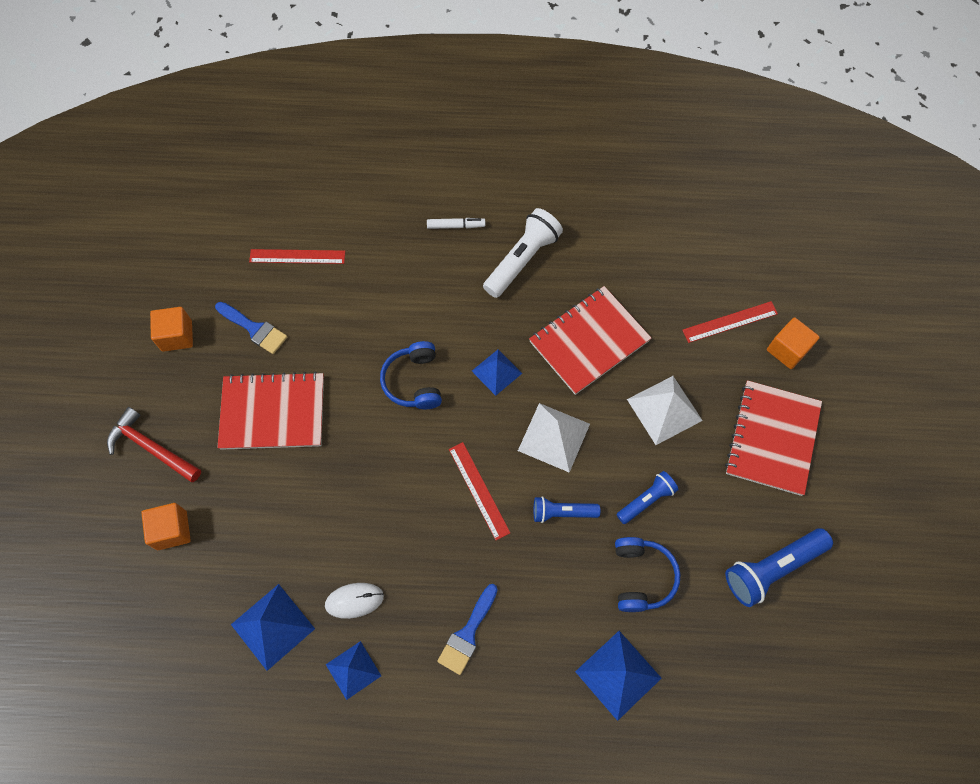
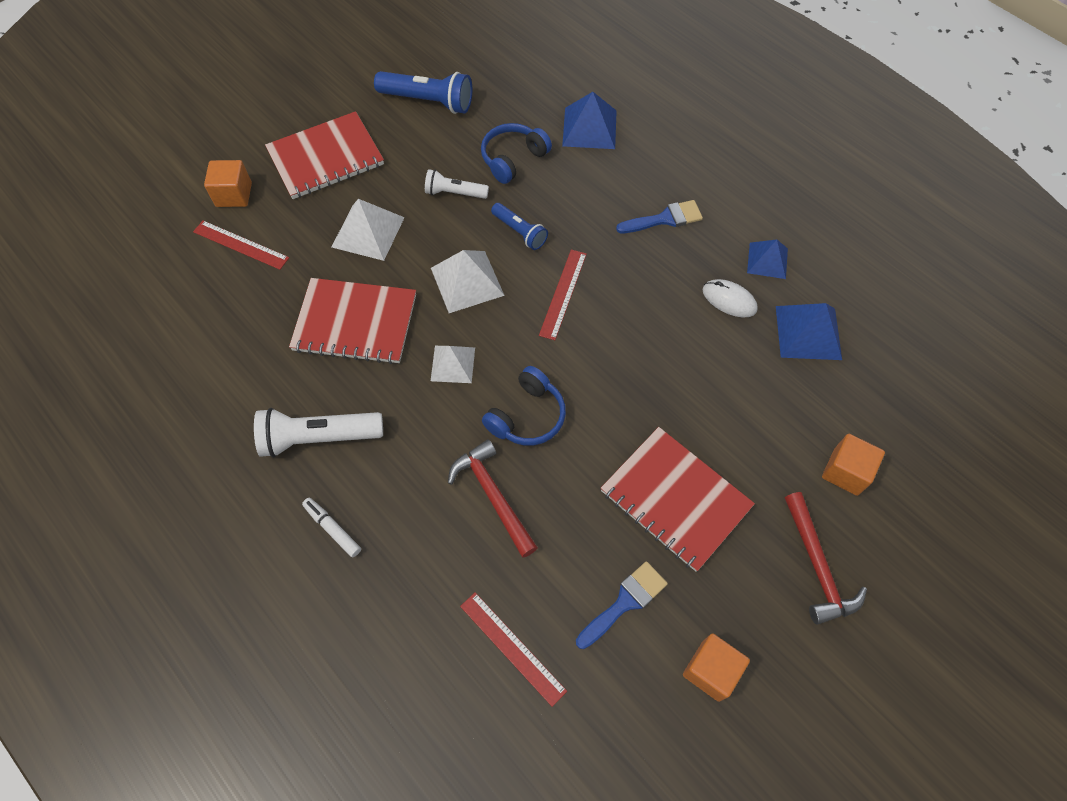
camera: 135 degrees left, 5 degrees down
(254, 329) = (625, 602): blue brush -> blue brush turned 60 degrees clockwise
(386, 318) = (493, 495): none -> red hammer
(496, 372) = (453, 364): blue pyramid -> white pyramid
(646, 500) = (454, 193): blue flashlight -> white flashlight

